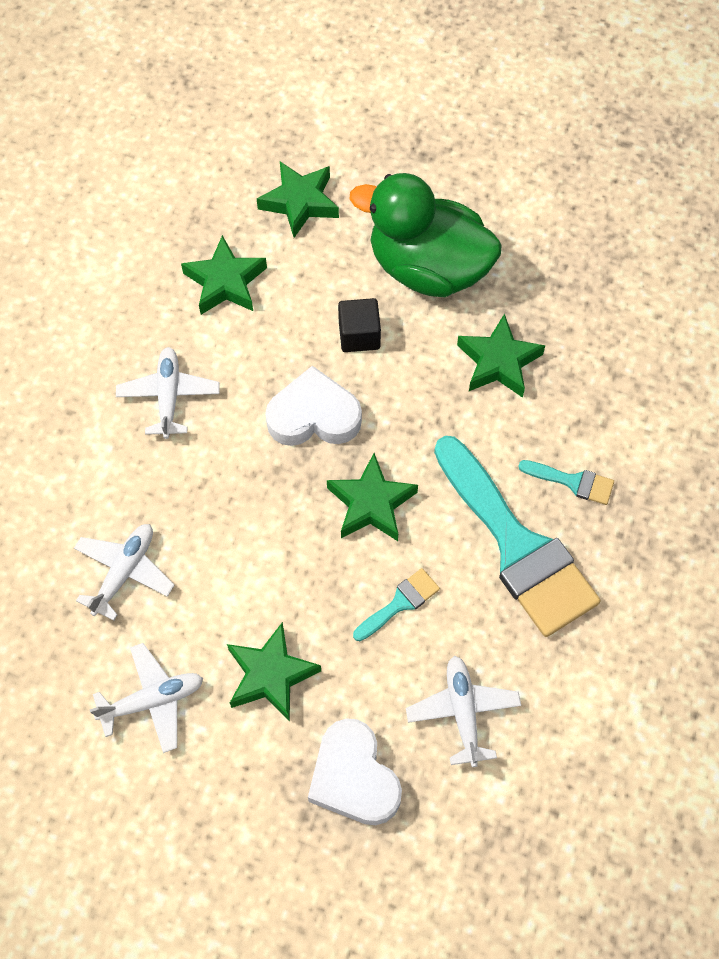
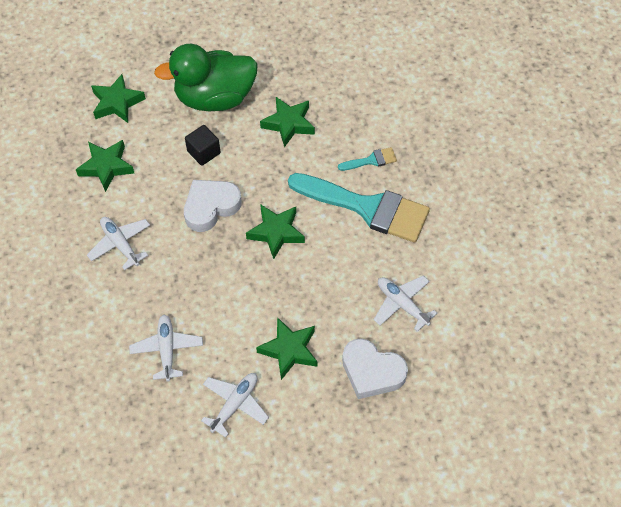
camera: 35 degrees left, 5 degrees down
(400, 603) = (329, 272): turquoise brush -> none

